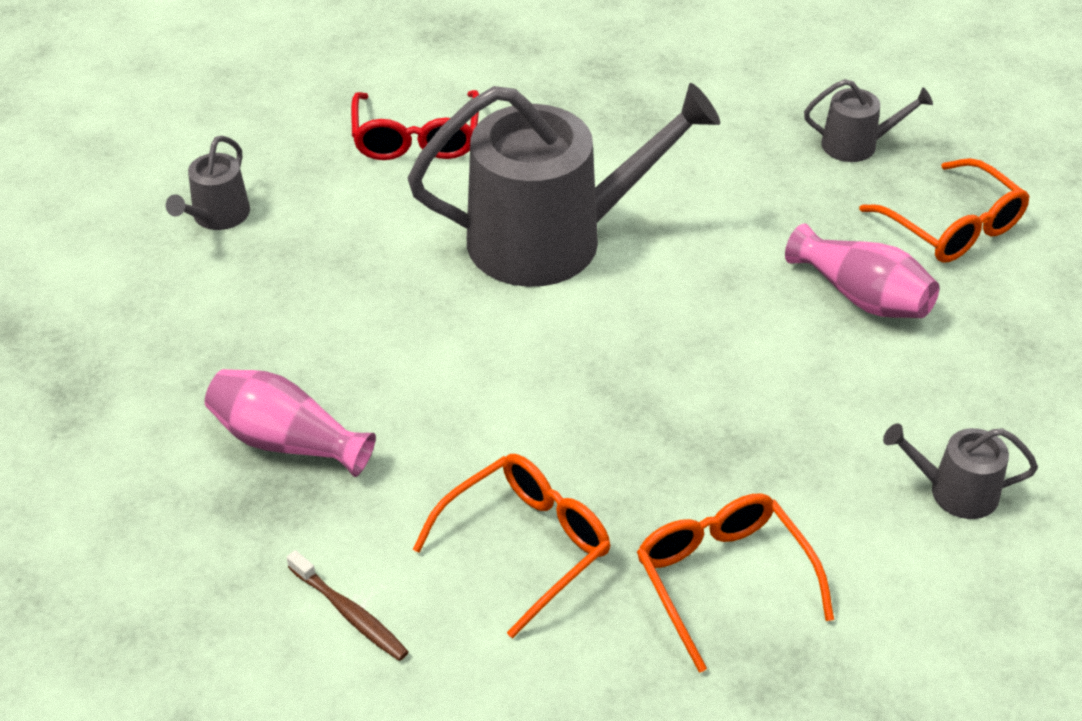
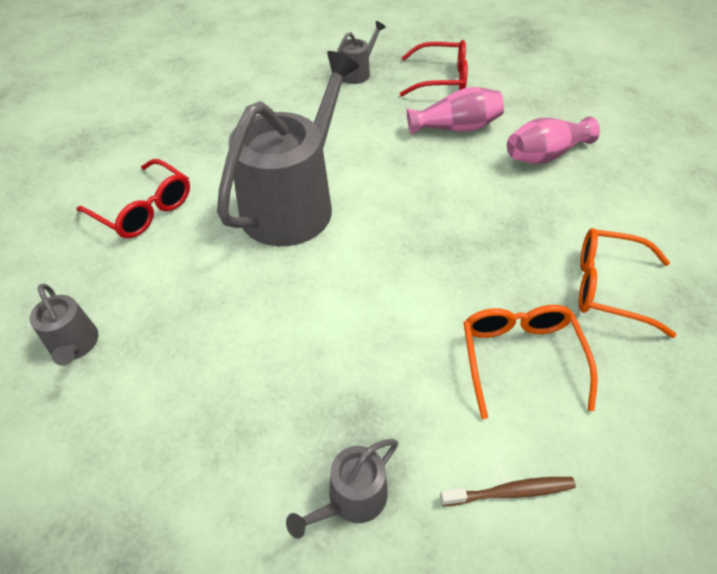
camera: 50 degrees left, 5 degrees up
(287, 441) = (323, 433): pink vase -> pink vase (545, 155)
(953, 227) = (441, 79): orange glasses -> red glasses
(955, 491) = (608, 174): grey watering can -> grey watering can (352, 499)

